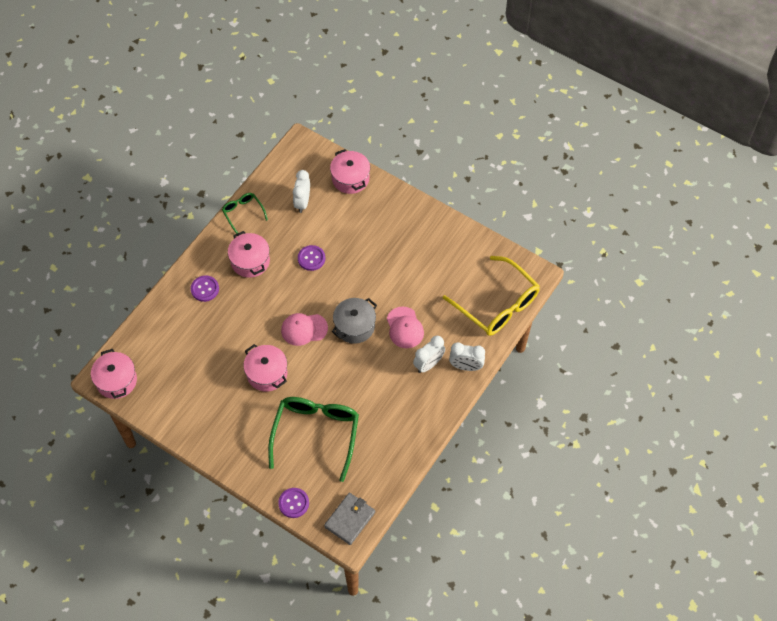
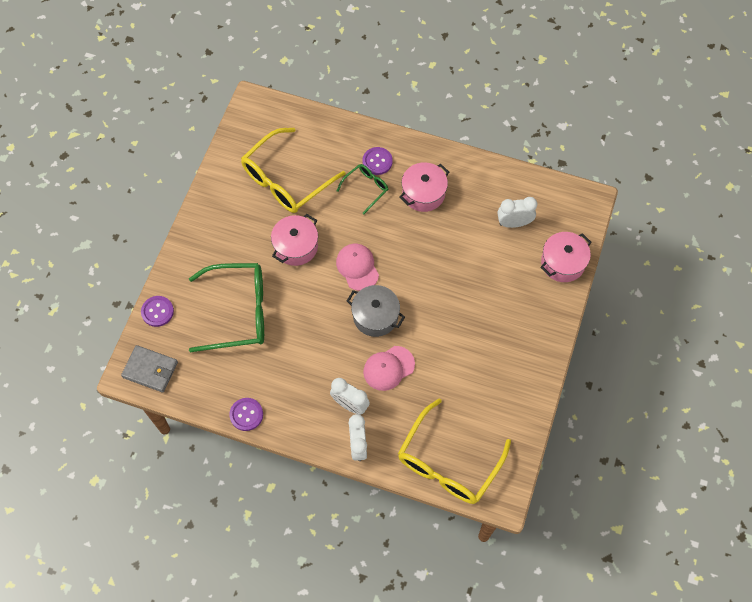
camera: 75 degrees right, 5 degrees up
(116, 381) = (253, 116): pink pot -> none
(196, 367) = (286, 180): none -> yellow glasses
(243, 213) = (480, 170): green glasses -> green glasses (366, 188)
(311, 258) = (446, 251): purple button -> purple button (246, 414)

